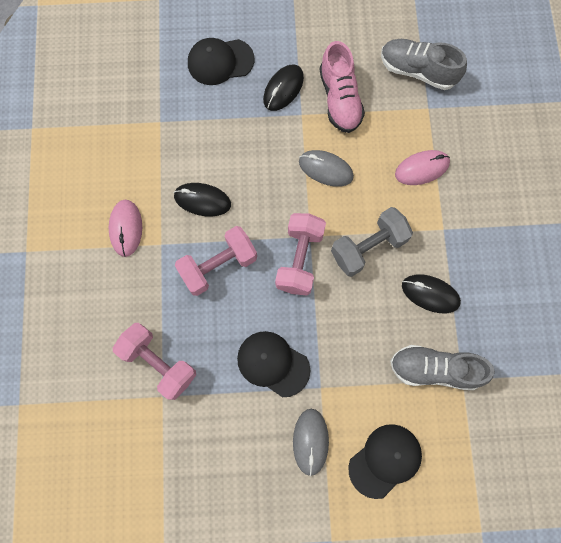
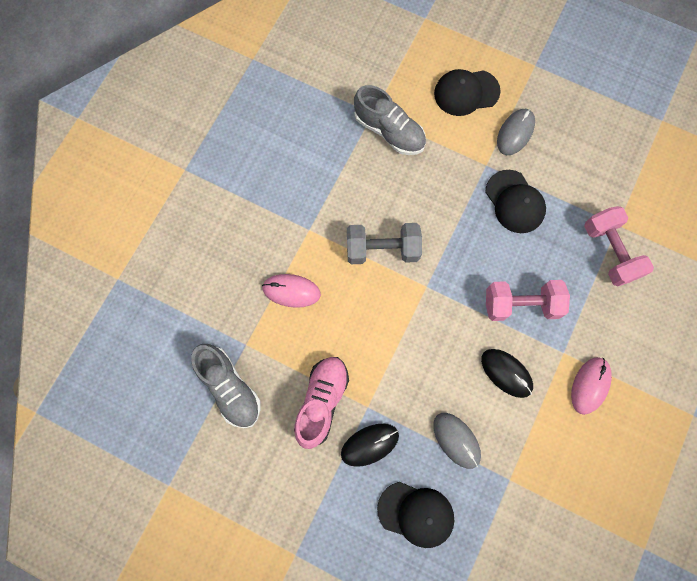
camera: 150 degrees left, 0 degrees up
(299, 259) = (447, 271): pink dumbbell -> none
(325, 169) = (377, 339): grey mouse -> grey mouse (456, 440)
(430, 294) = (355, 185): black mouse -> none

